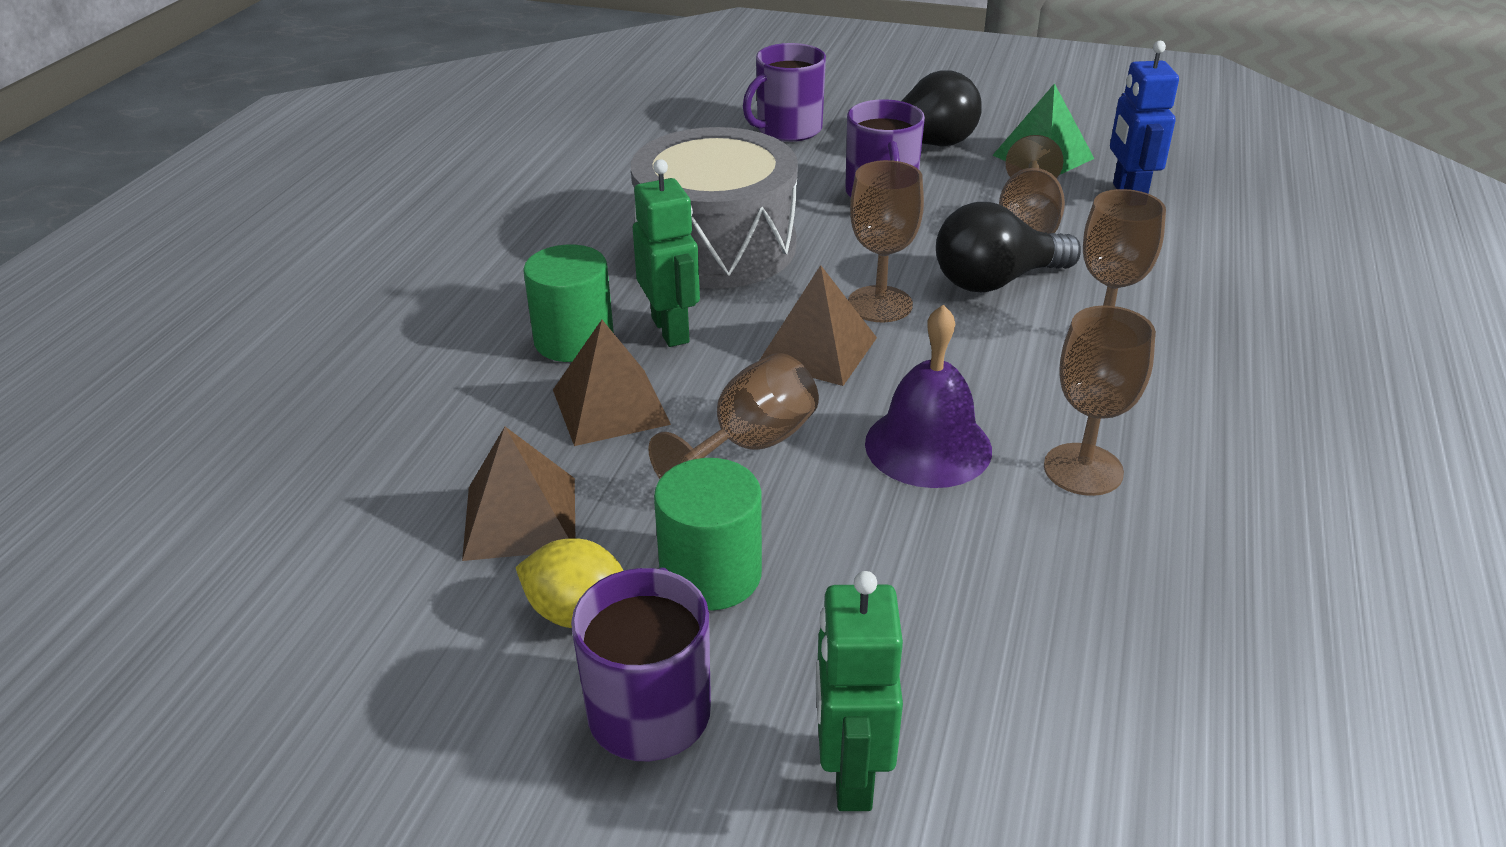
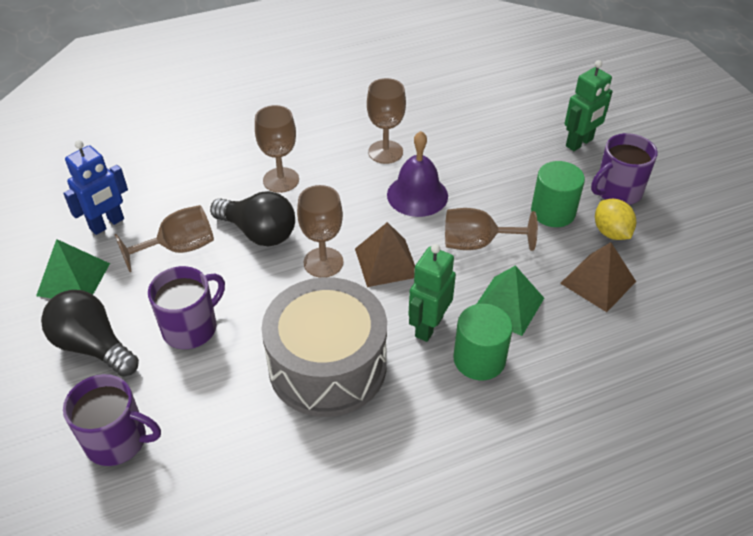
camera: 130 degrees left, 10 degrees up
(611, 406) = (507, 305): brown pyramid -> green pyramid

